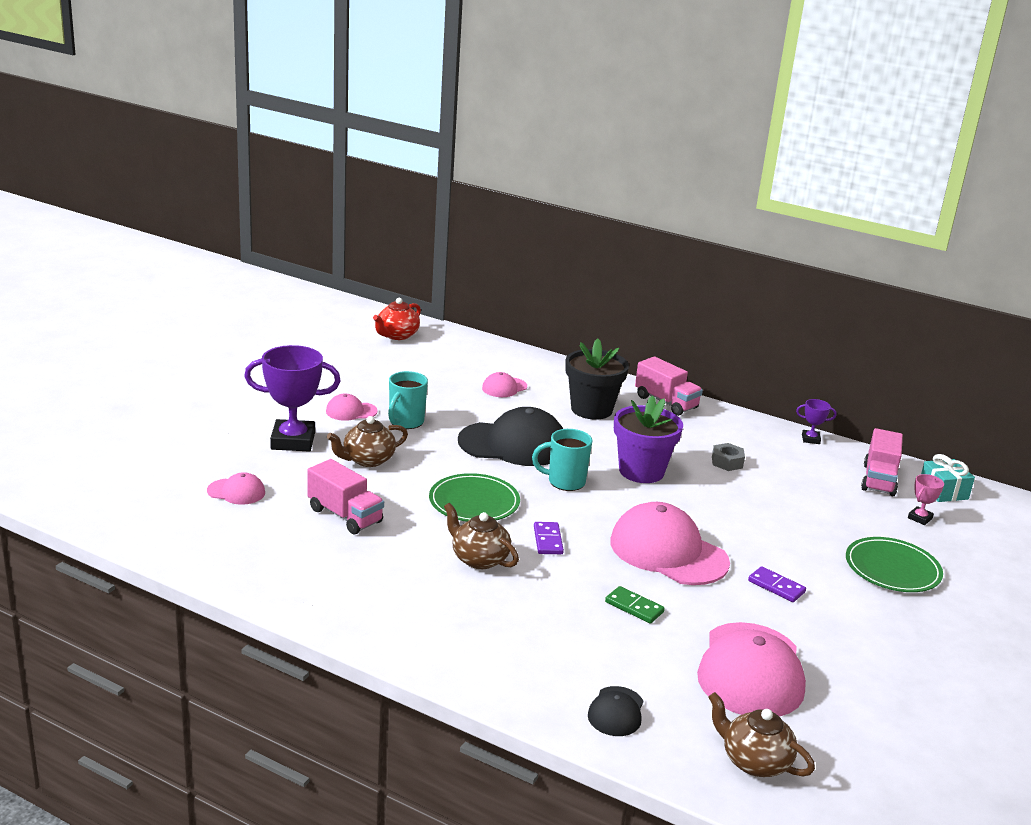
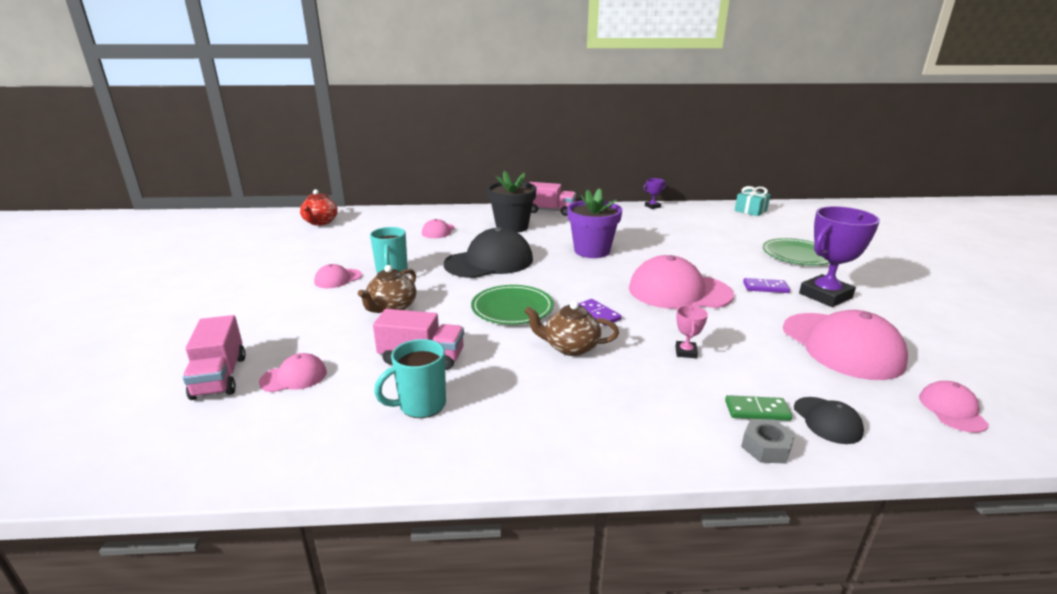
camera: 30 degrees left, 0 degrees up
(293, 441) = (308, 316): purple trophy -> purple trophy (825, 296)
(565, 482) = (555, 273): turquoise mug -> turquoise mug (421, 405)
(634, 607) = (716, 335): green domino -> green domino (757, 411)
(727, 462) = (630, 230): grey nut -> grey nut (766, 447)
(754, 761) = (952, 410): brown teapot -> pink cap
(878, 480) = (715, 215): pink truck -> pink truck (219, 377)
(920, 518) = (764, 226): pink trophy -> pink trophy (686, 352)

